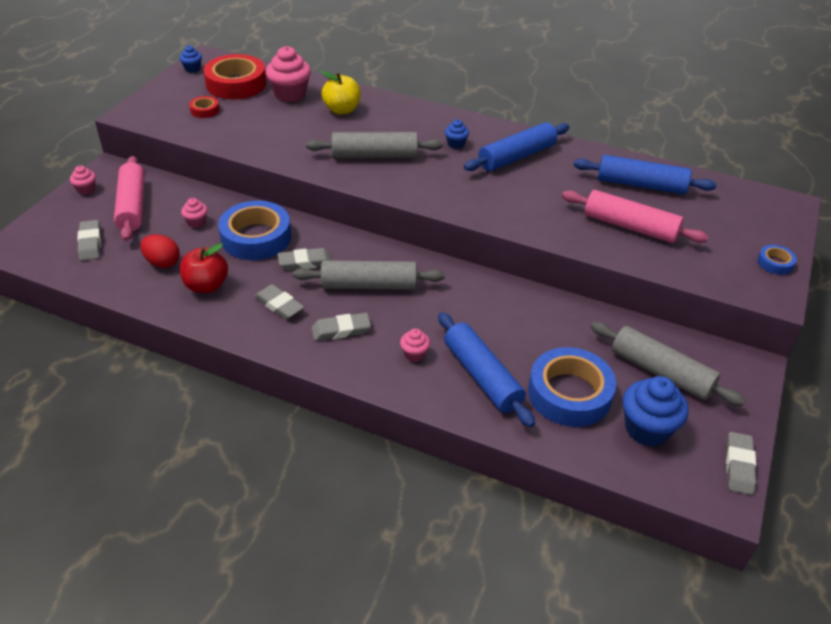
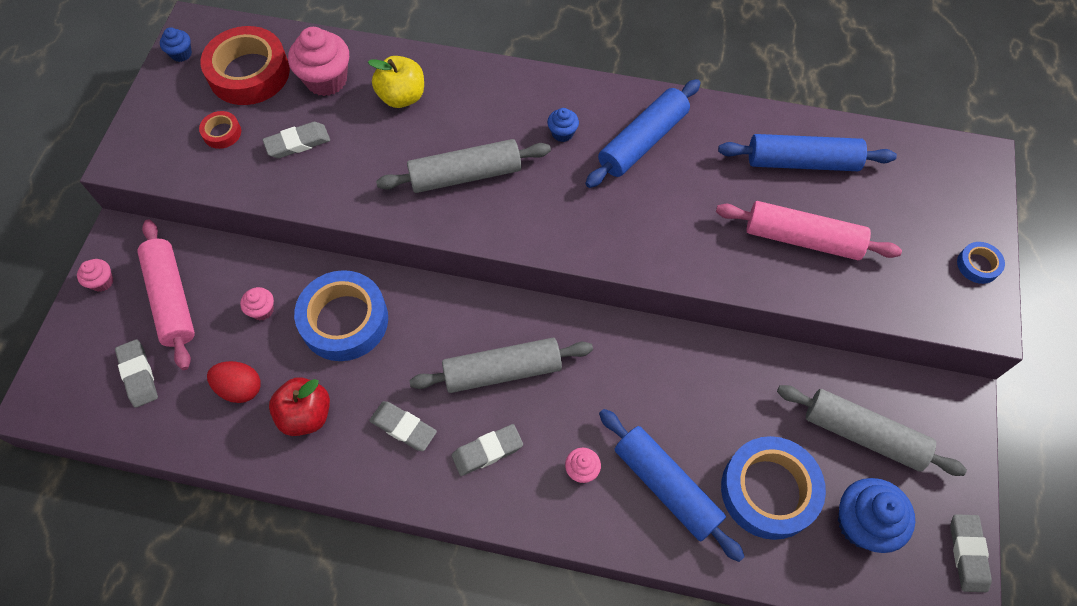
camera: 10 degrees left, 20 degrees up
(305, 262) = (416, 350): grey eraser -> grey eraser (298, 143)

